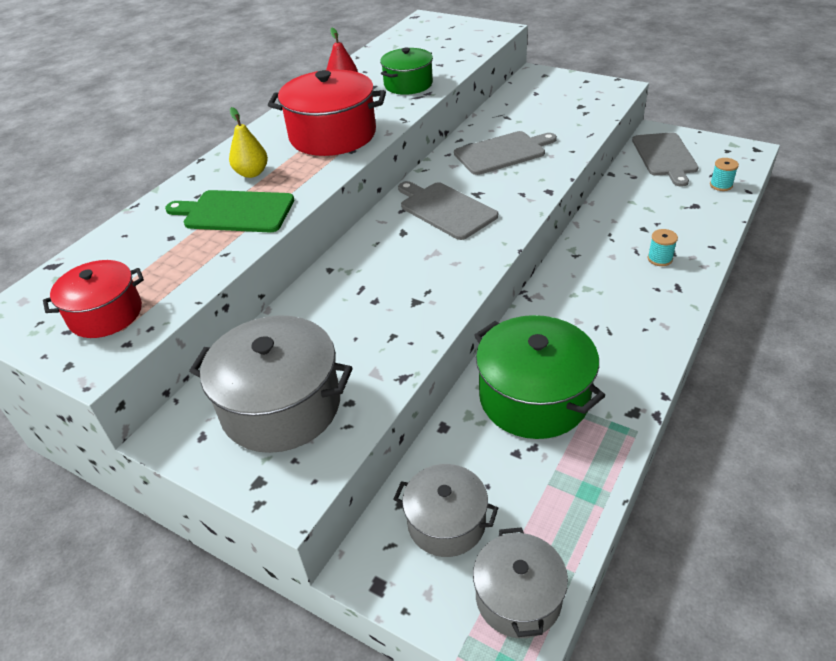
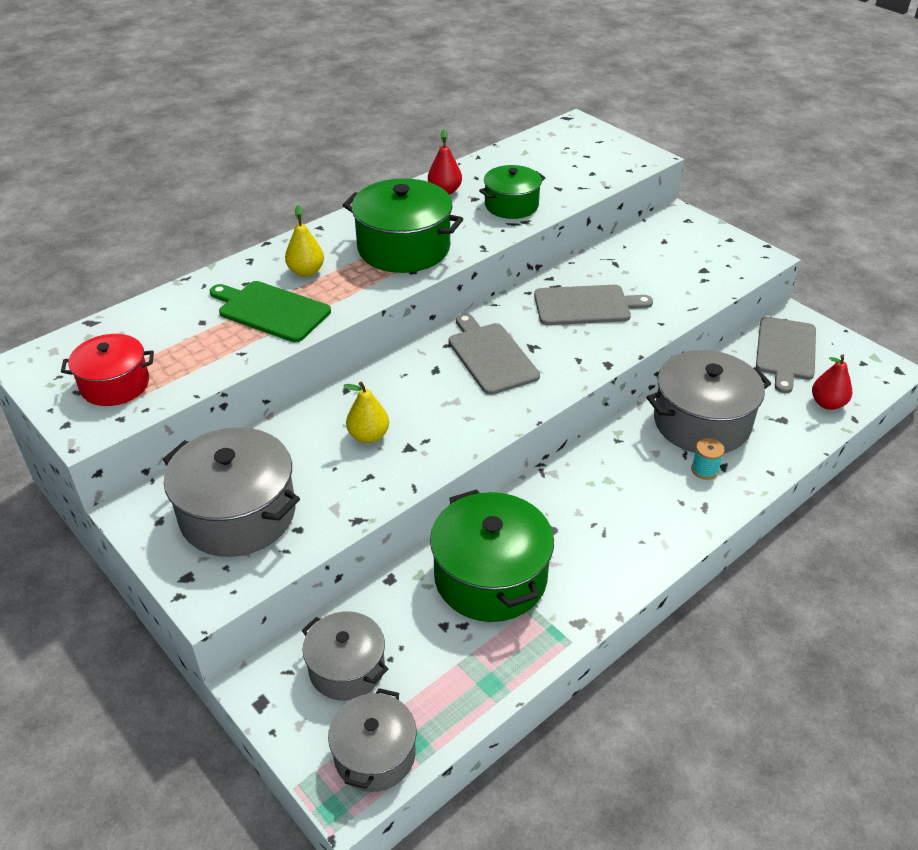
camera: 15 degrees right, 0 degrees up
(332, 135) = (403, 248): red pot -> green pot
(372, 302) = (368, 436): none -> yellow pear
(634, 224) = (701, 422): none -> grey pot
(721, 185) = (827, 403): turquoise spool -> red pear

